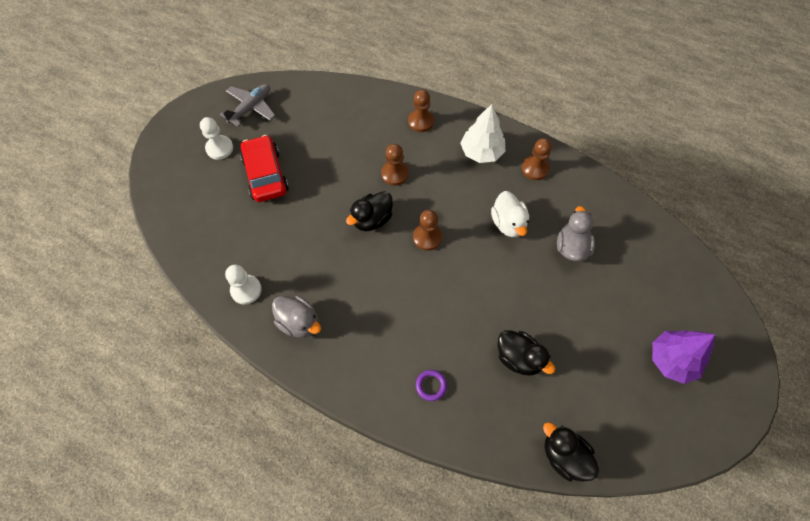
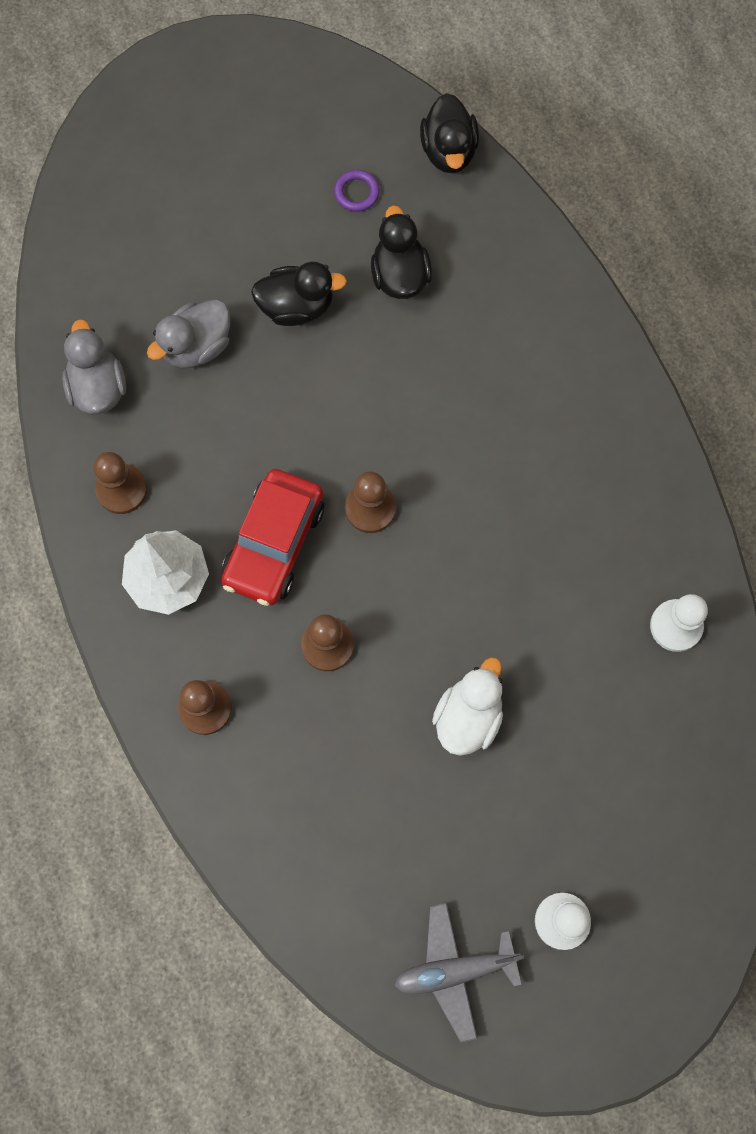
camera: 140 degrees left, 10 degrees up
(265, 175) = (522, 804): red car -> red car (274, 543)
(299, 322) = (634, 523): grey duck -> grey duck (98, 387)
(372, 220) = (423, 596): black duck -> black duck (297, 306)
(431, 385) = (530, 325): purple ring -> purple ring (356, 193)
(508, 223) = (243, 441): white duck -> white duck (468, 717)
(672, 360) = (229, 142): purple tree -> none

